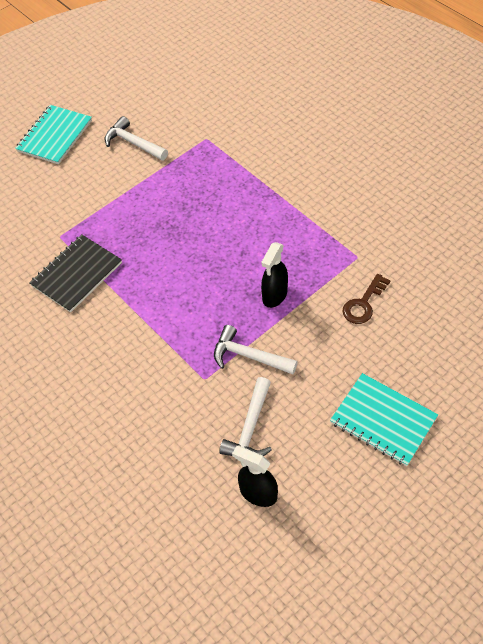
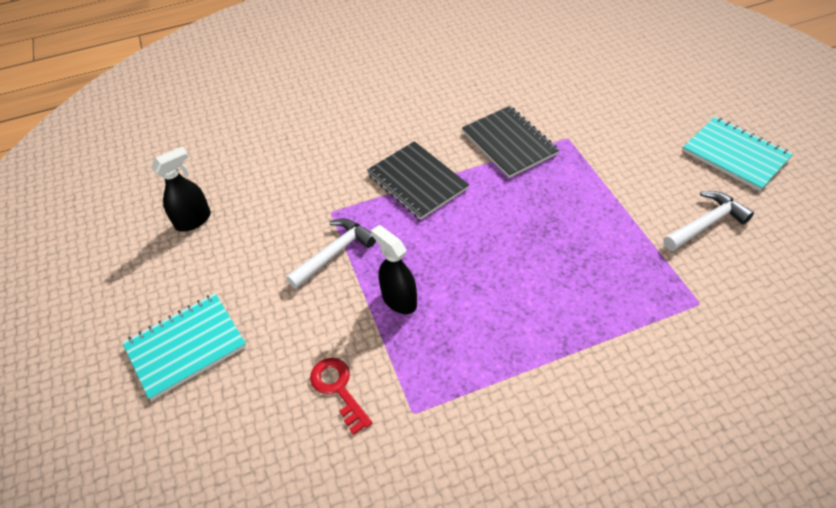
camera: 110 degrees right, 5 degrees down
(146, 326) = (417, 181): none -> black notebook
(250, 428) = (256, 232): white hammer -> none
(363, 303) = (338, 389): brown key -> red key

